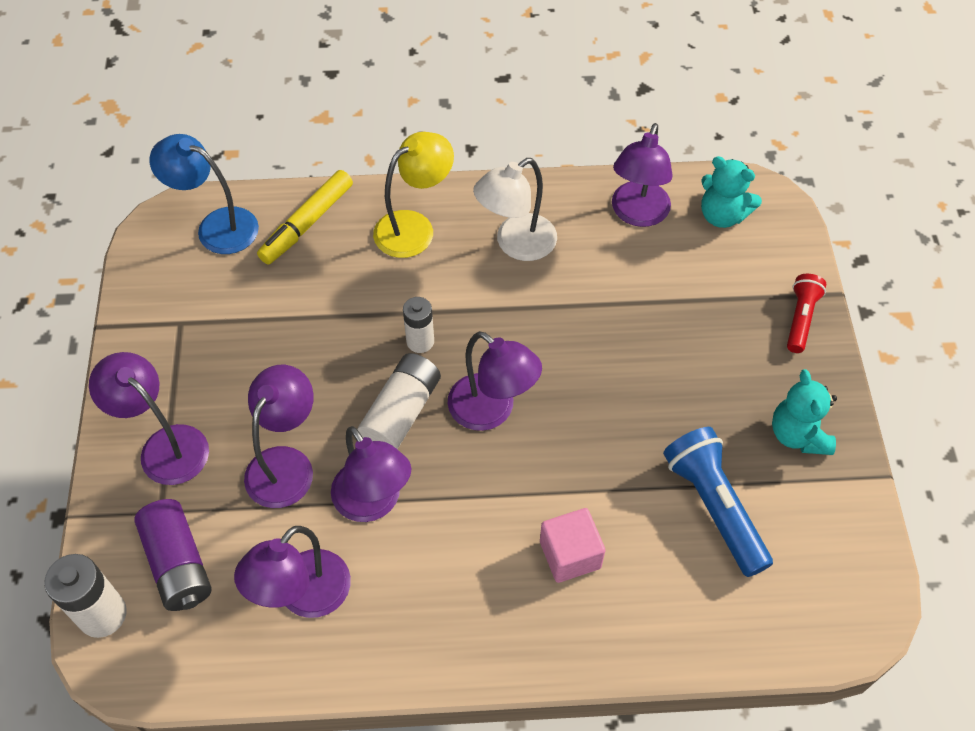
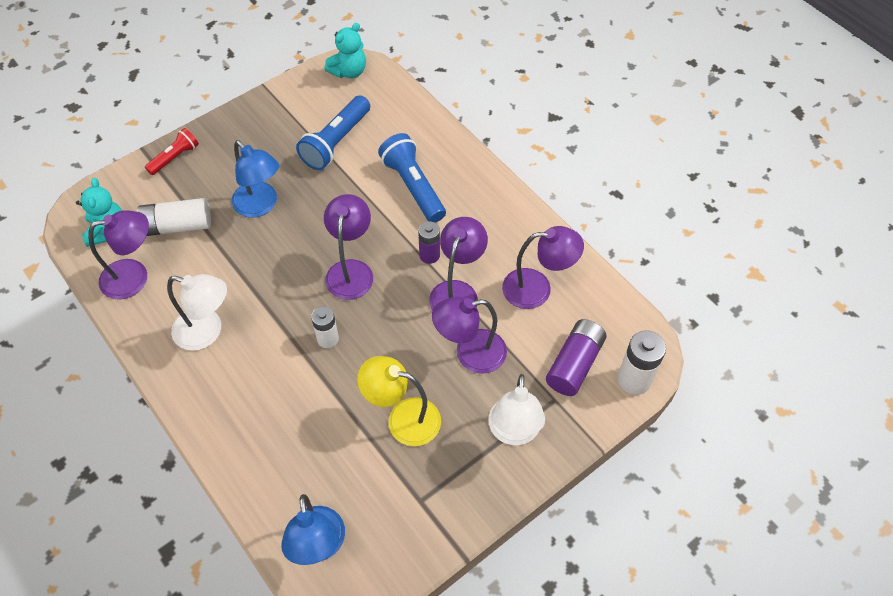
camera: 125 degrees left, 0 degrees up
(165, 445) = (513, 432): purple lamp -> white lamp
(307, 224) = (273, 480): yellow marker -> none
(401, 412) = (387, 316): white battery -> white battery (177, 226)
(414, 227) = (231, 404): yellow lamp -> yellow lamp (403, 418)
(448, 506) = (429, 255): none -> purple battery
(570, 555) = (413, 187): pink cube -> blue flashlight
(658, 369) = (260, 206): none -> blue lamp
(798, 434) = (262, 127): turquoise teddy bear -> turquoise teddy bear (349, 71)
(800, 319) = (175, 158): red flashlight -> red flashlight turned 150 degrees clockwise

